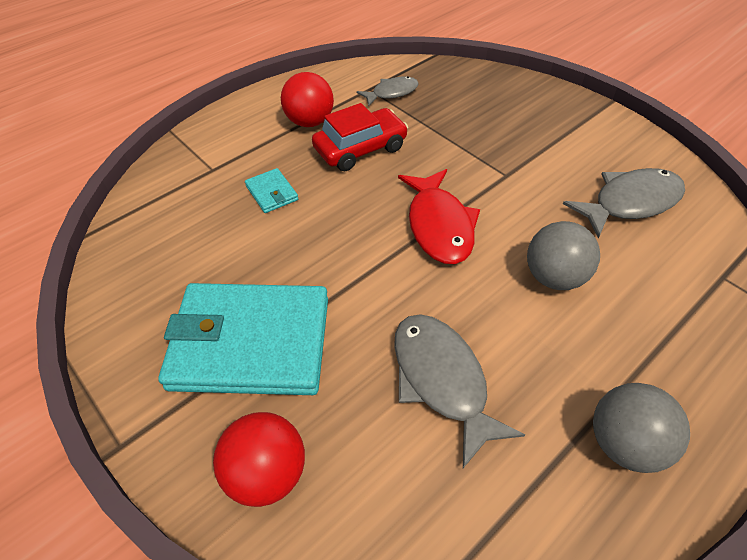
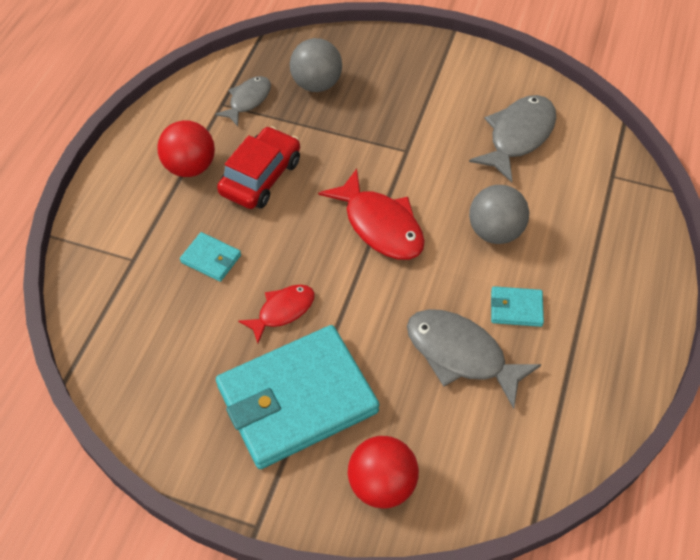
camera: 30 degrees left, 5 degrees up
(298, 259) = (282, 311): none -> red fish
(533, 361) = (516, 308): none -> turquoise wallet
(624, 443) = (603, 337): grey ball -> grey ball (316, 84)

